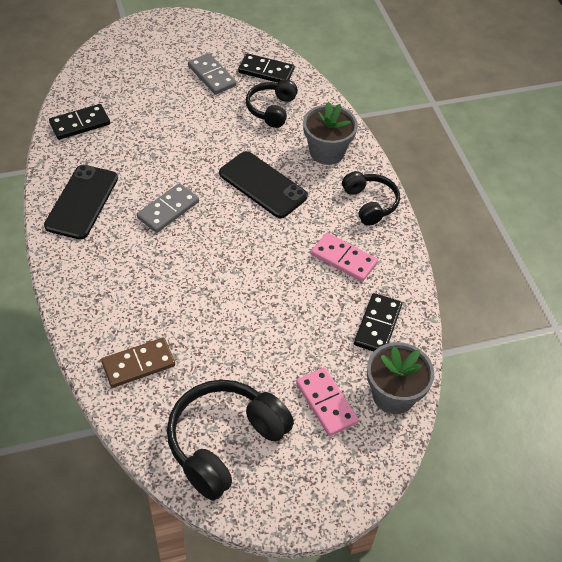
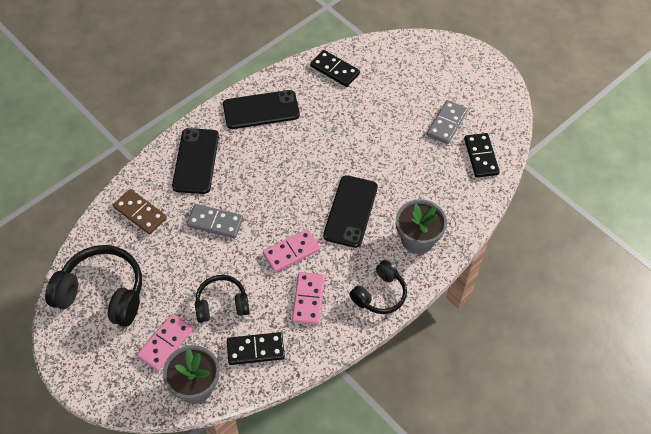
camera: 65 degrees right, 5 degrees up
(105, 285) = (196, 161): none -> black phone
(168, 210) = (286, 163): grey domino -> grey domino (215, 222)
(271, 109) = (438, 180): black headphones -> black headphones (222, 304)
(279, 250) = (291, 252): none -> pink domino

